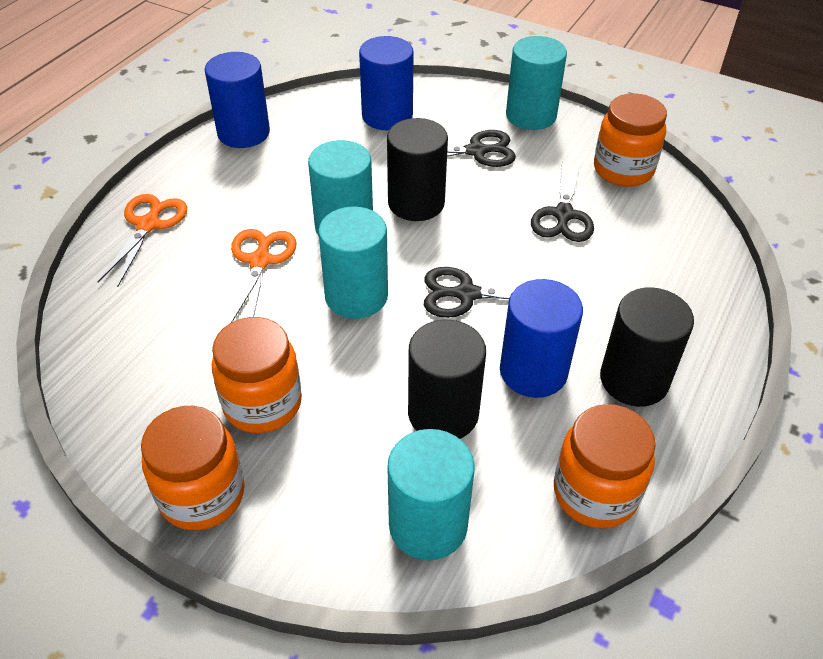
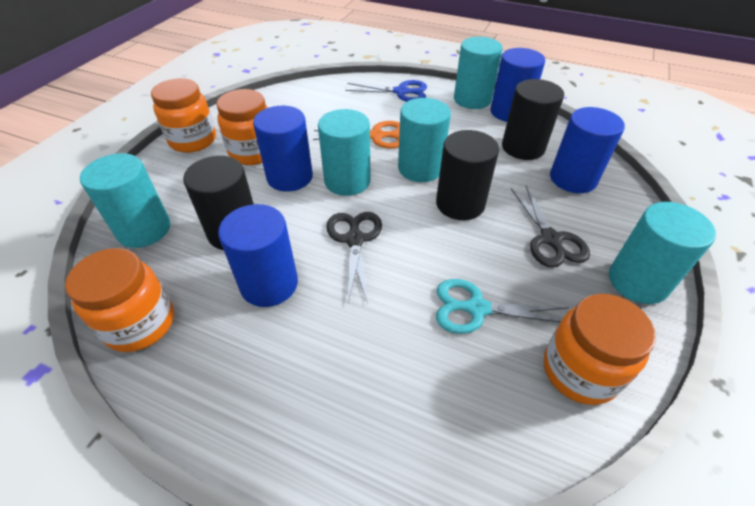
camera: 85 degrees right, 0 degrees up
(148, 225) = (401, 92): orange scissors -> blue scissors
(199, 159) = (472, 99): none -> turquoise cylinder
(335, 356) = (289, 177): none -> blue cylinder
(563, 214) = (477, 308): black scissors -> turquoise scissors
(634, 380) = (253, 360): black cylinder -> black cylinder (523, 147)

